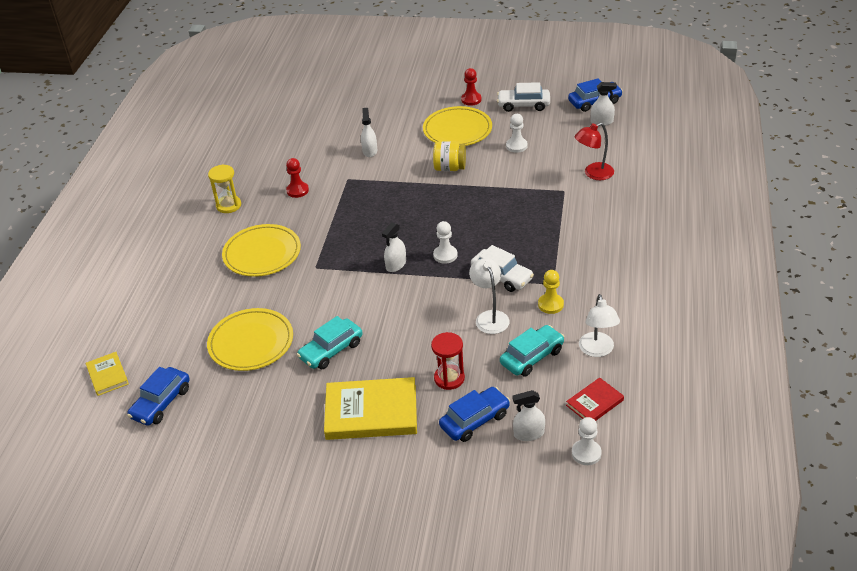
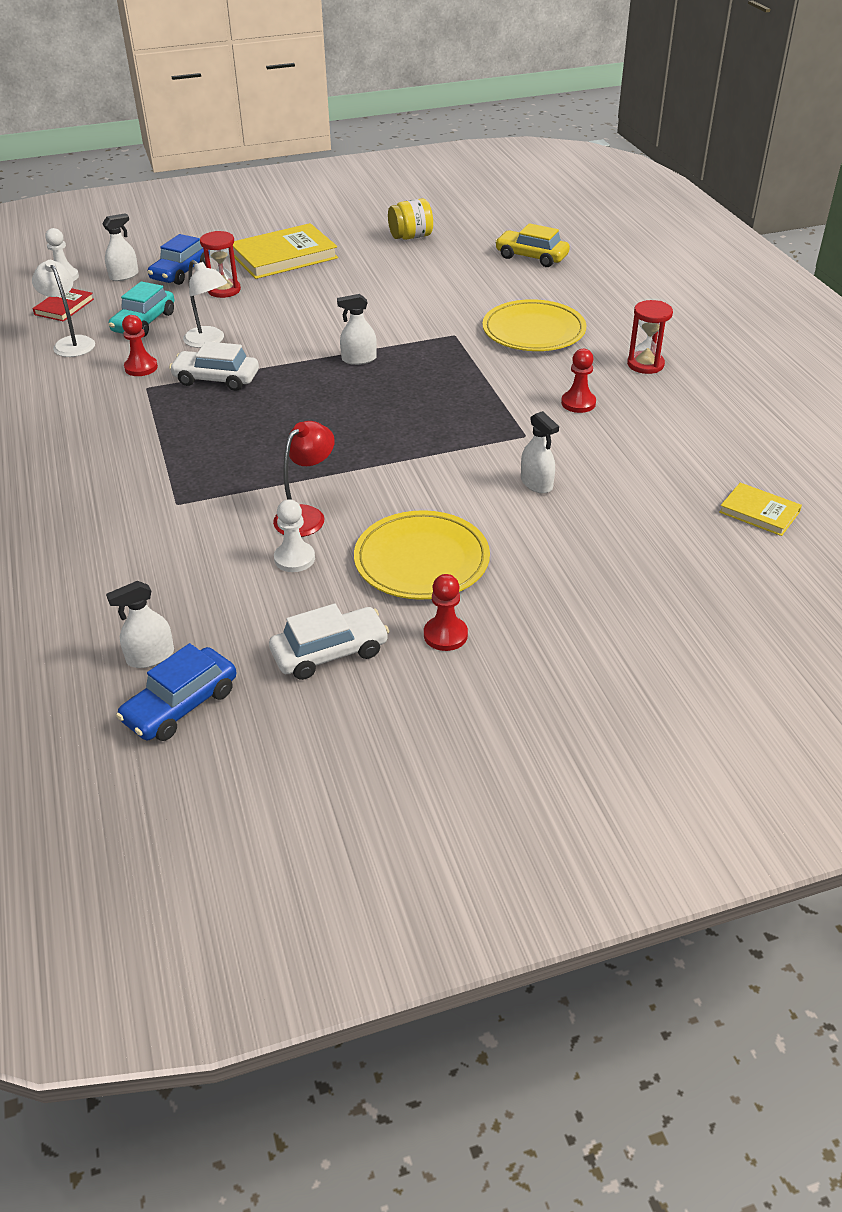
camera: 150 degrees right, 0 degrees up
(107, 375) = (556, 223): yellow book -> yellow book (759, 512)
(161, 403) = (482, 221): blue car -> none
(178, 335) = (531, 257): none -> yellow car
(228, 205) = (645, 364): yellow hourglass -> red hourglass
(251, 343) = (450, 268): yellow plate -> none
(331, 350) = (362, 281): turquoise car -> none
(396, 265) = (359, 359): white spray bottle -> white spray bottle turned 105 degrees counterclockwise
(445, 255) = (304, 382): white pawn -> none
(450, 168) = (383, 491): yellow jar -> yellow jar (411, 237)
(550, 304) = (141, 367): yellow pawn -> red pawn
(593, 174) = (136, 544): red lamp -> red lamp (306, 515)

